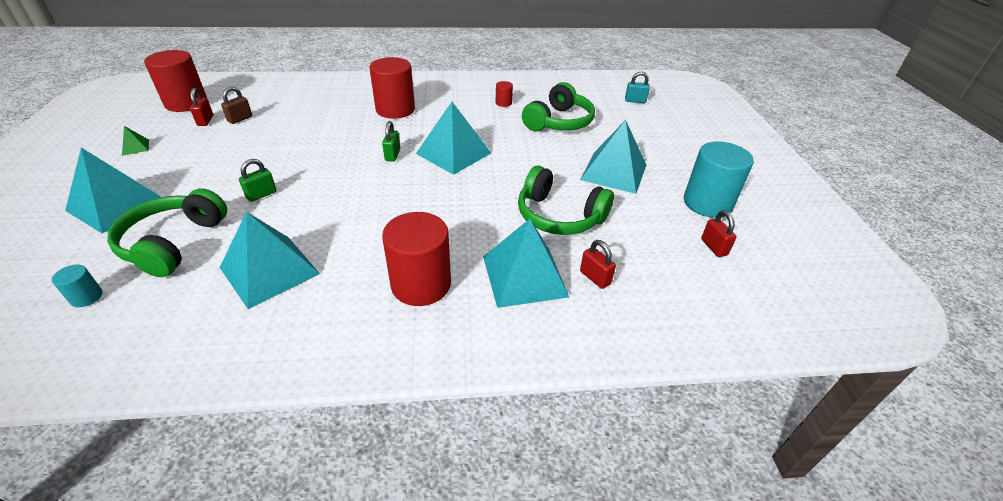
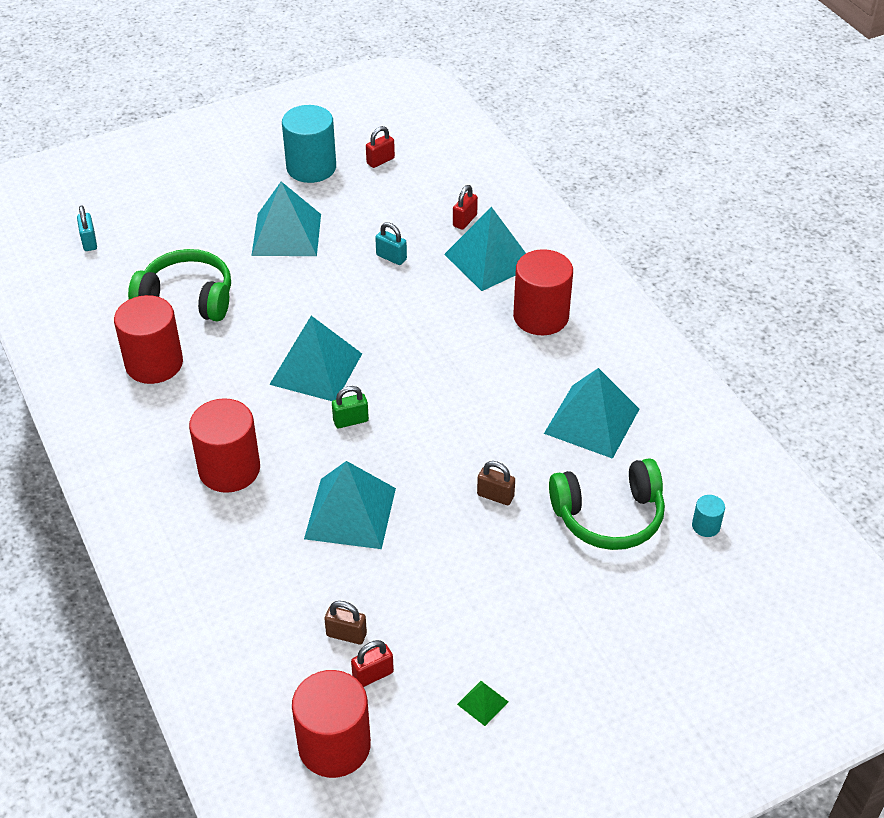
camera: 110 degrees left, 5 degrees up
(116, 205) = (593, 616): turquoise pyramid -> turquoise pyramid (350, 513)
(261, 195) = (495, 496): green padlock -> brown padlock
(503, 103) = (154, 364): red cylinder -> red cylinder, size x2.26
(559, 216) = (391, 257): green headphones -> turquoise padlock

